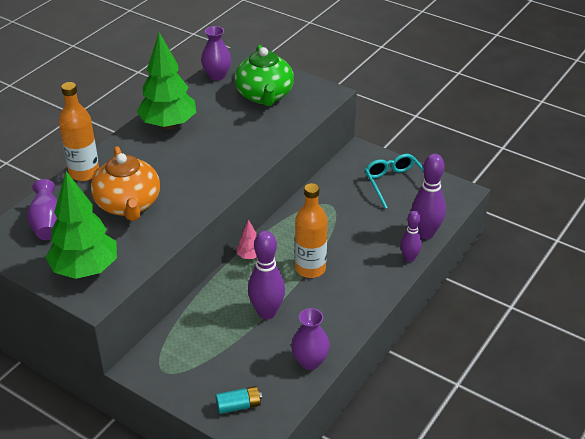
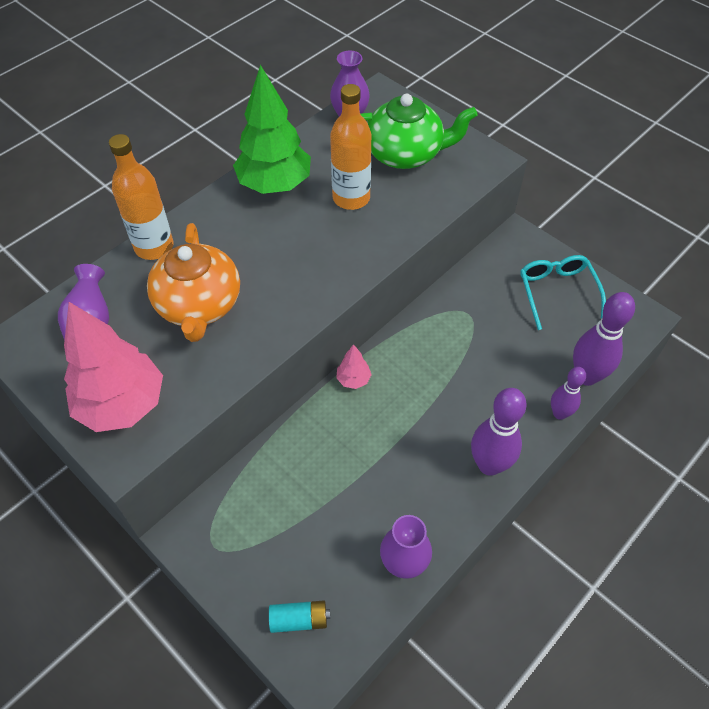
camera: 10 degrees right, 15 degrees up
(85, 270) = (122, 404): green tree -> pink tree
(264, 96) = (405, 154): green teapot -> green teapot turned 90 degrees counterclockwise
(267, 312) = (360, 472): purple bowling pin -> purple bowling pin (489, 465)
(310, 269) = (427, 411): orange bottle -> orange bottle (351, 198)

